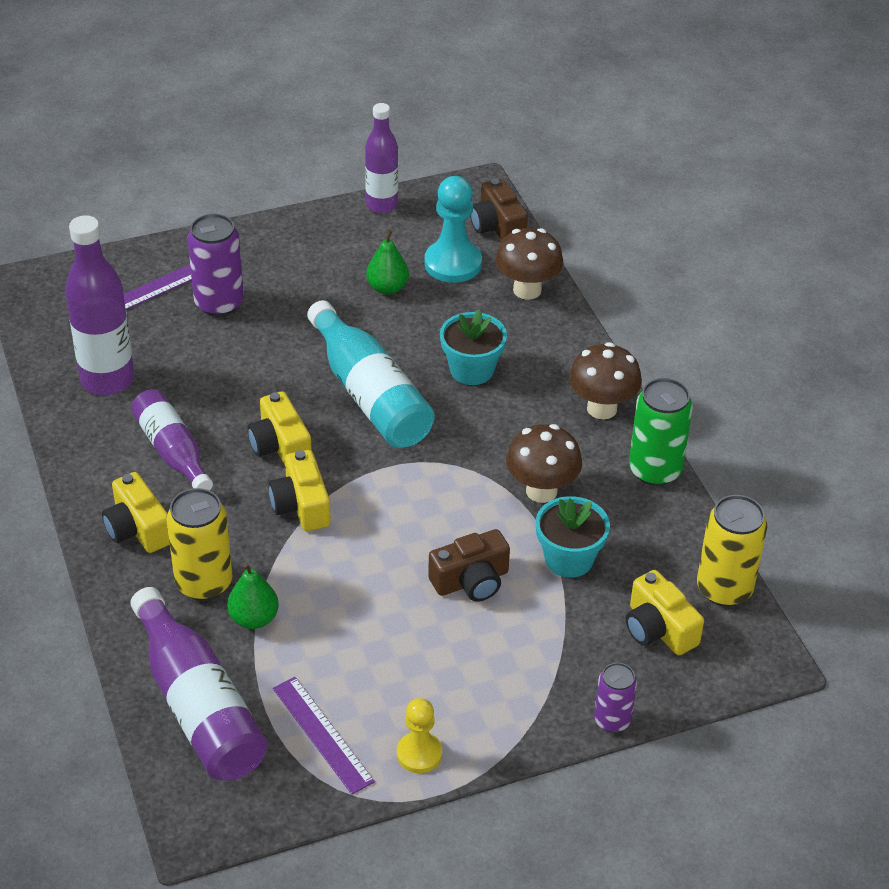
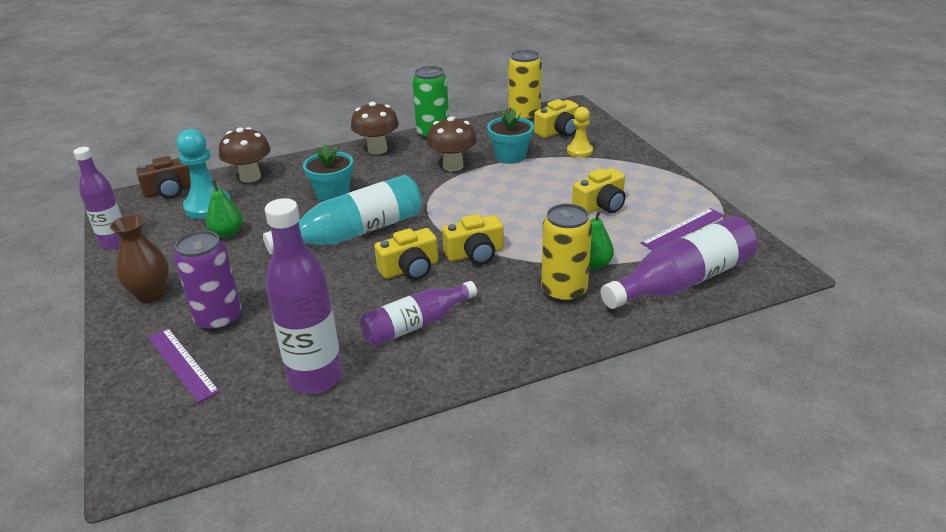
camera: 90 degrees left, 10 degrees down
(138, 529) = (511, 333): yellow camera -> yellow camera (600, 205)
(273, 250) = (151, 294): none -> brown vase
(419, 754) = (681, 195): yellow pawn -> yellow pawn (579, 151)
(471, 581) = (536, 185): brown camera -> none
(612, 720) = (628, 142): purple can -> none

